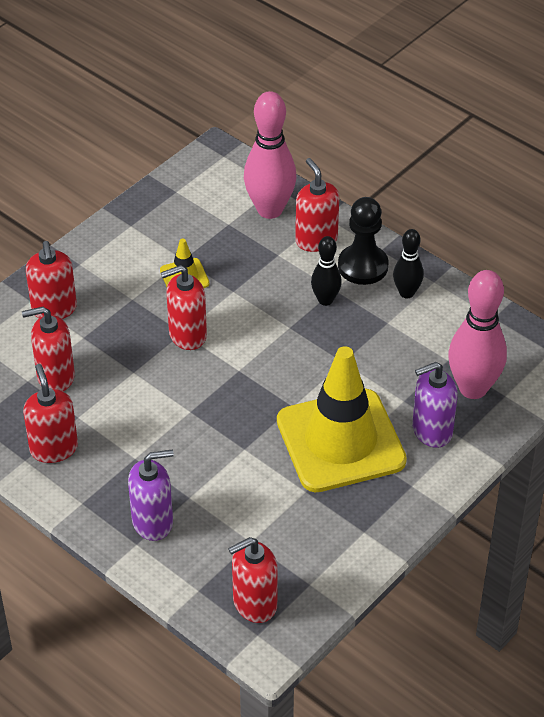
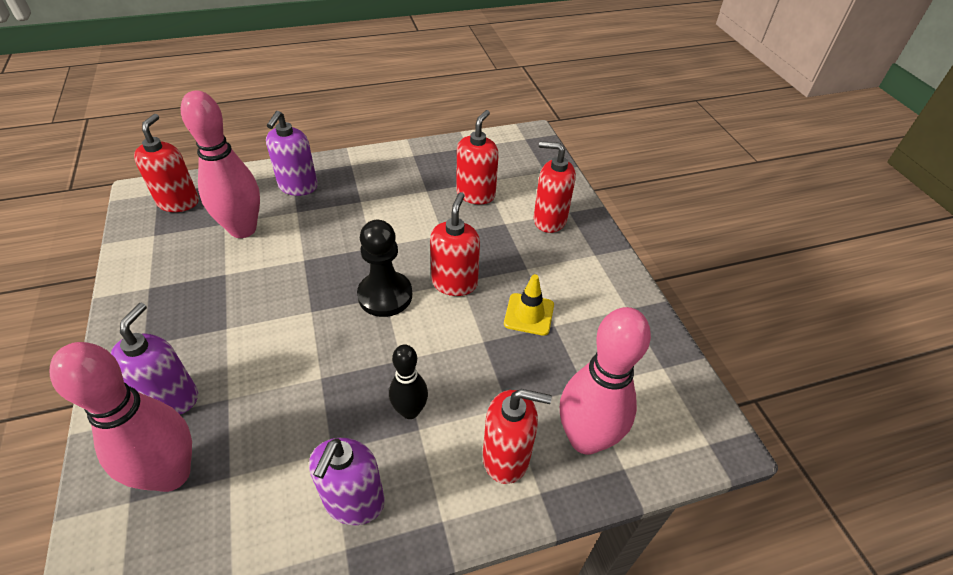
camera: 120 degrees right, 0 degrees up
(54, 448) = (409, 169): red soap dispenser -> none
(246, 520) = (243, 229): none -> pink bowling pin
(340, 441) = (241, 322): yellow traffic cone -> none
(363, 266) = (430, 481): black pawn -> black pawn (385, 295)
(406, 293) = (354, 501): black bowling pin -> purple soap dispenser

